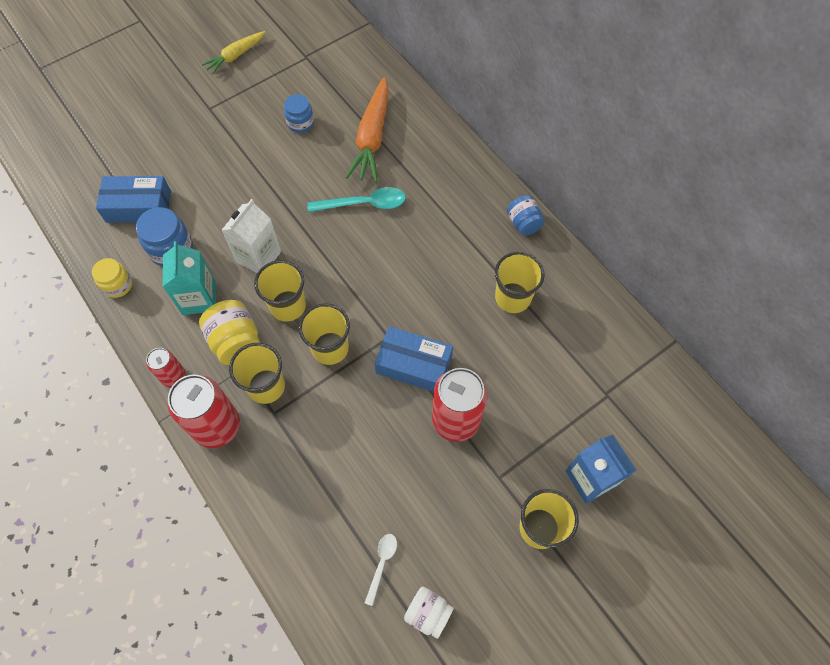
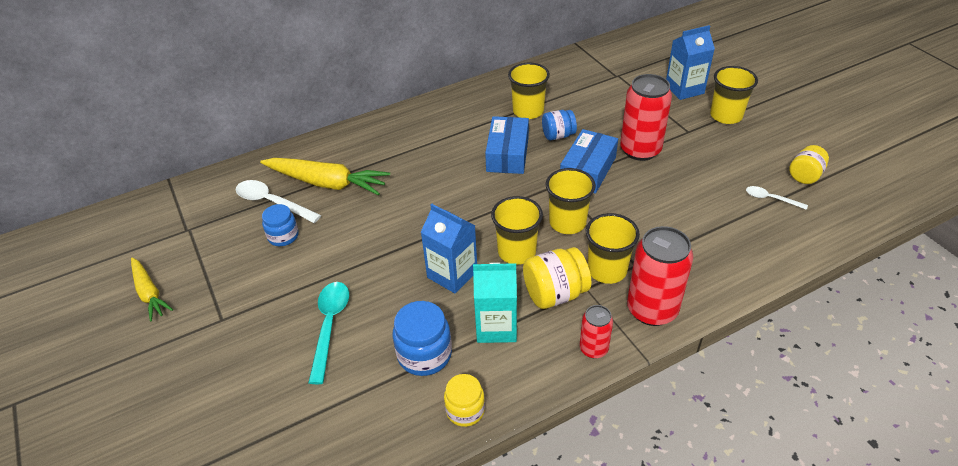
camera: 80 degrees left, 20 degrees down
(138, 206) = (350, 392): blue box -> blue box (507, 154)
(258, 256) = (452, 274): white carton -> blue carton
(342, 104) = (272, 202): none -> white spoon
(364, 204) = (407, 192): turquoise spoon -> turquoise spoon (330, 326)
(372, 138) = (327, 183): orange carrot -> yellow carrot
(428, 613) = (805, 175): white jar -> yellow jar
(523, 223) = (456, 99): blue jar -> blue jar (558, 135)

